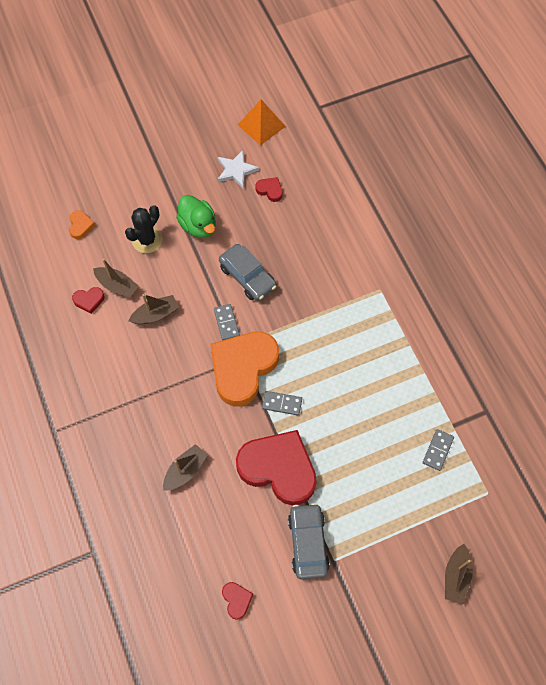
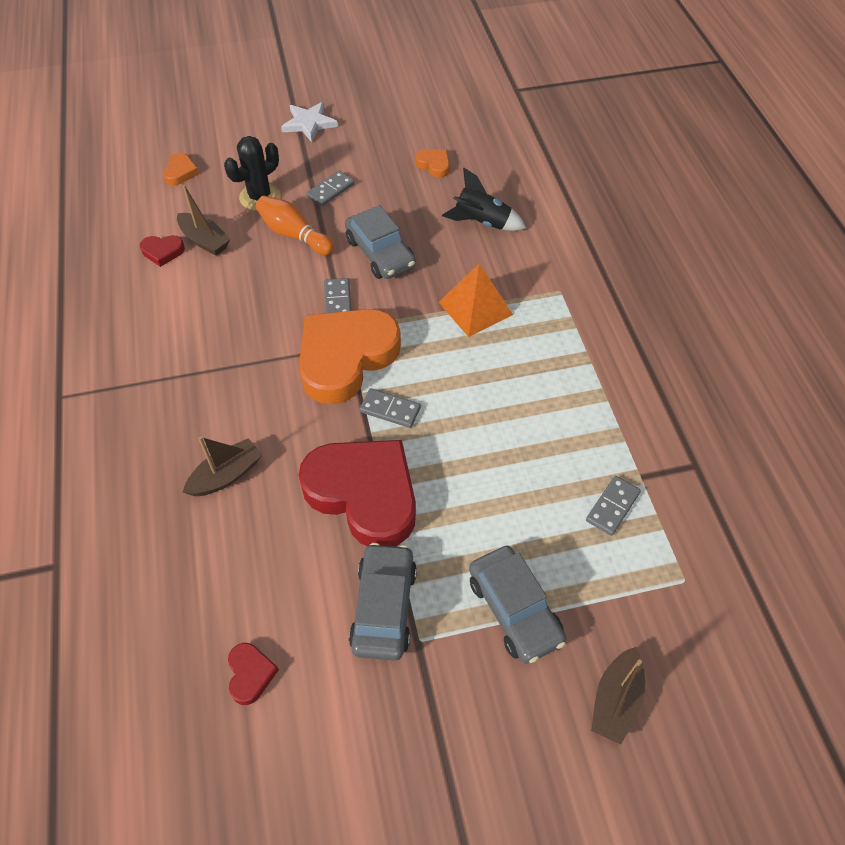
camera: 10 degrees right, 10 degrees down
(155, 314) = (245, 279): brown boat -> none
(181, 270) = (294, 235): none -> orange bowling pin
(198, 226) = (330, 190): green duck -> grey domino
(236, 170) = (395, 139): white star -> white star (309, 123)
(261, 125) = (439, 99): orange pyramid -> orange pyramid (475, 308)
(270, 190) = (434, 165): red heart -> orange heart
(315, 238) = (482, 222): none -> black rocket
(388, 530) = (514, 609): none -> grey car

